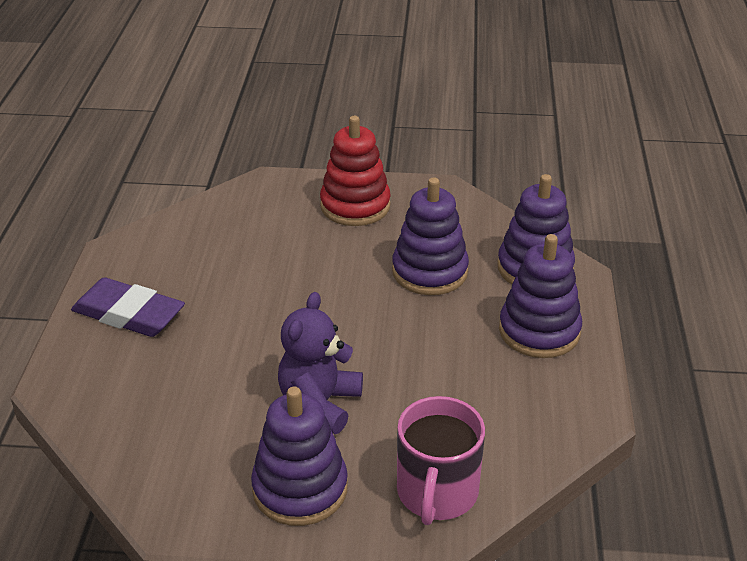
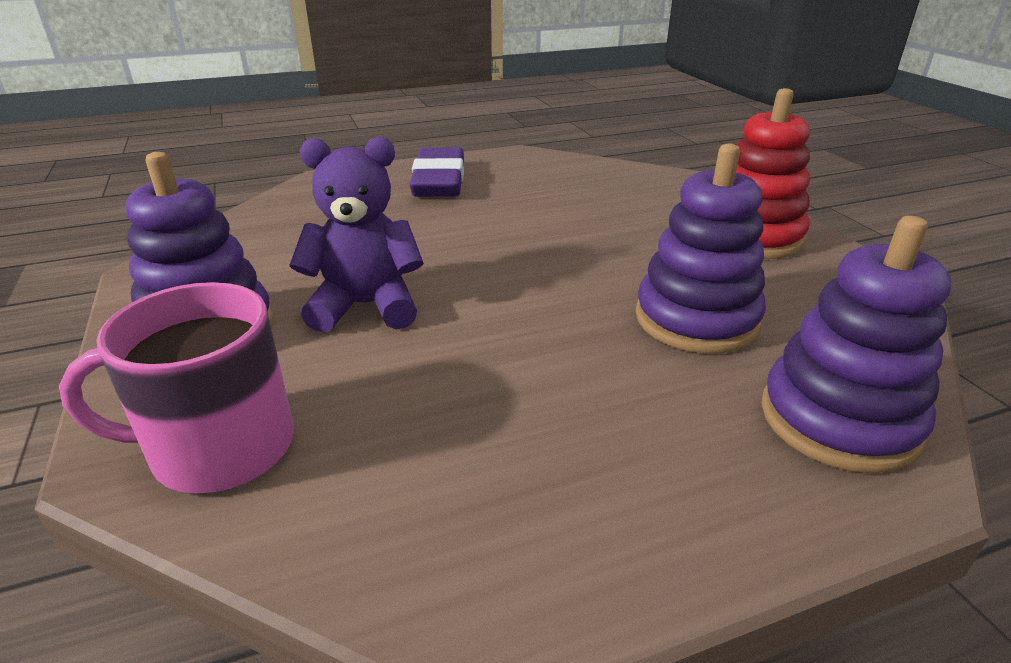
camera: 65 degrees right, 5 degrees down
(539, 331) = (678, 468): purple stacking toy -> none

